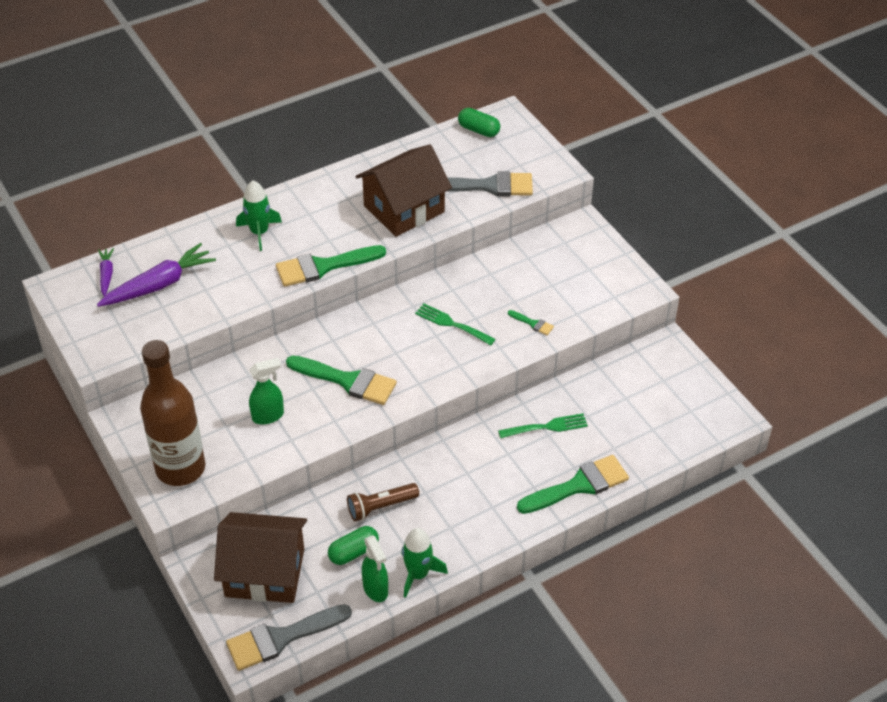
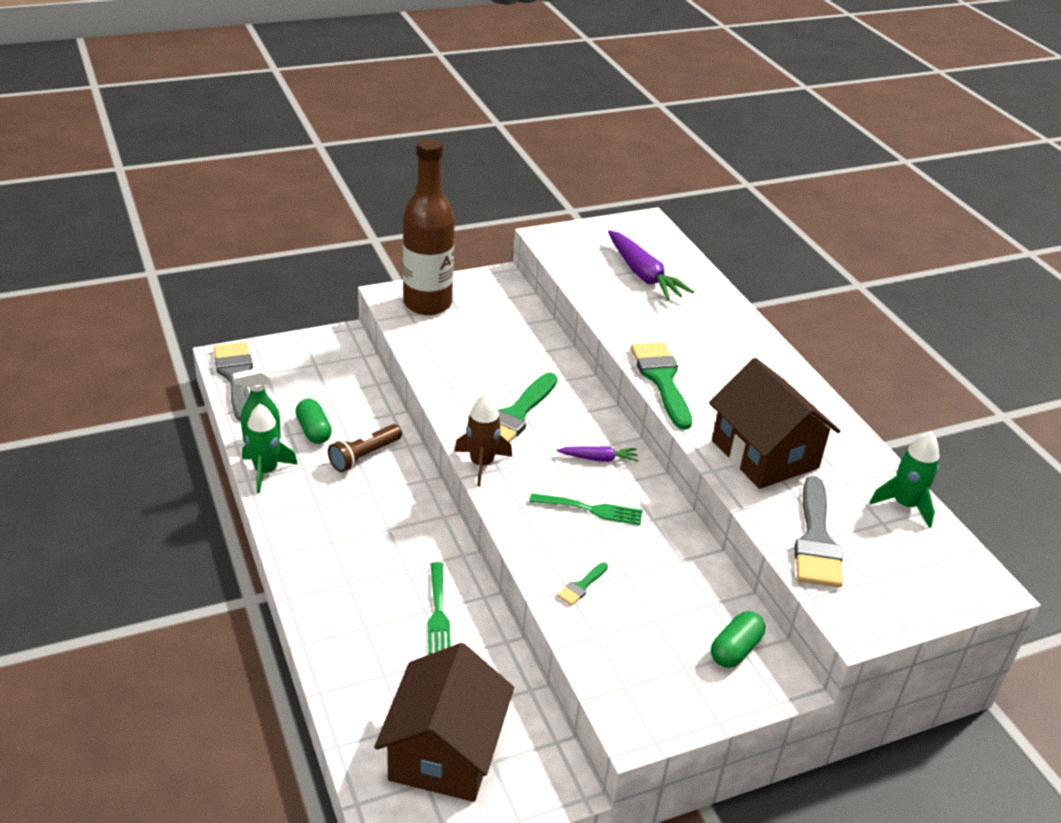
camera: 95 degrees right, 10 degrees down
(106, 275) = (661, 247): purple carrot -> purple carrot (598, 458)
(259, 232) = (721, 341): green rocket -> green rocket (905, 505)
(264, 572) = (314, 374): brown house -> brown house (445, 751)
(268, 416) = (478, 359): green spray bottle -> none
(380, 507) = (364, 456): brown flashlight -> brown flashlight turned 120 degrees counterclockwise
(416, 394) = (481, 464): none -> brown rocket
(451, 324) = (591, 509): green fork -> green fork turned 60 degrees clockwise
(478, 130) = (942, 549): green capsule -> green capsule (735, 650)
(579, 485) = (335, 626): green brush -> none

